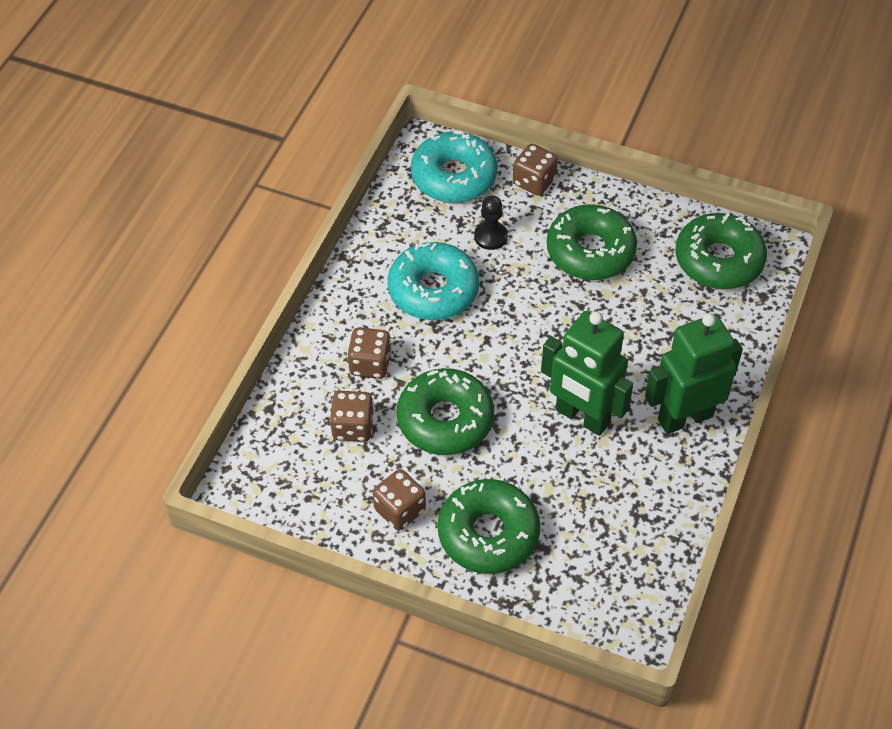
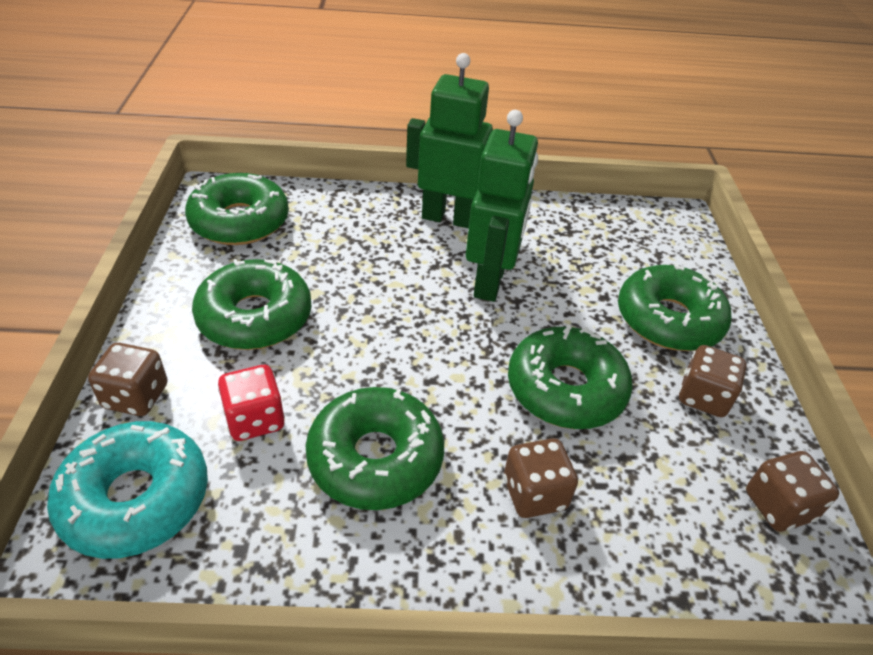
camera: 115 degrees left, 10 degrees down
(353, 427) = (638, 480): brown dice -> brown dice (778, 506)
(433, 290) = (375, 458): turquoise donut -> green donut
(490, 236) = (255, 419): black pawn -> red dice
(684, 417) = (449, 218): green robot -> green robot turned 150 degrees clockwise

